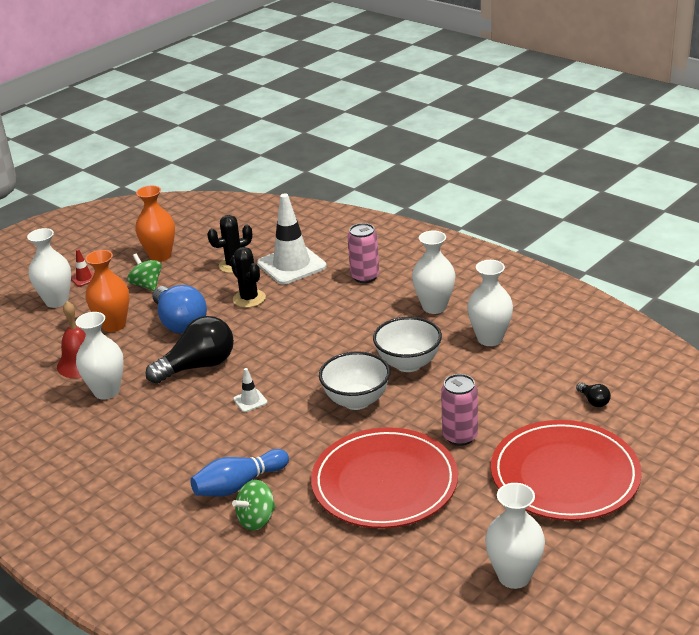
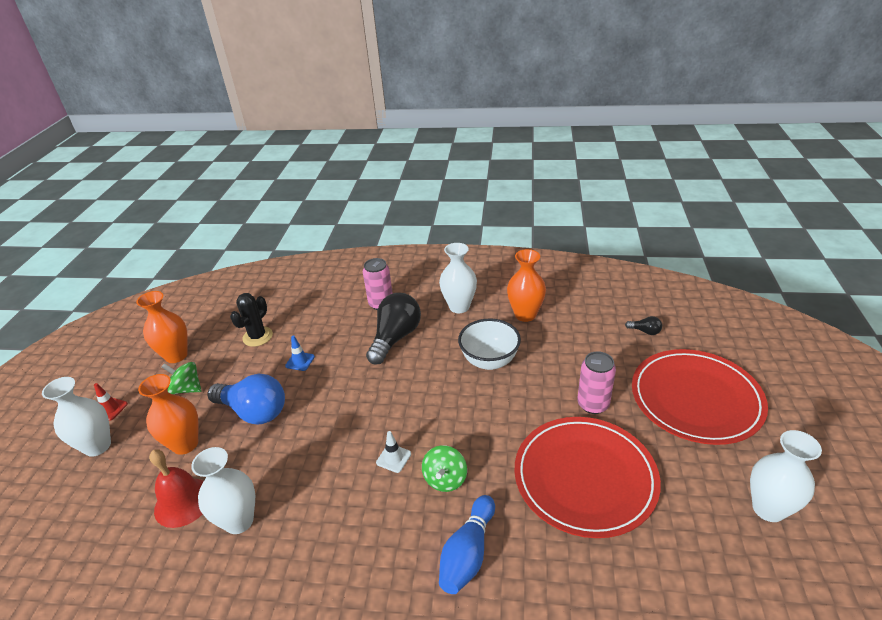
camera: 35 degrees left, 5 degrees up
(198, 366) = (312, 447): black light bulb -> black light bulb (395, 338)
(249, 299) = (300, 361): black cactus -> blue traffic cone
(257, 519) = (521, 582): green spinning top -> green spinning top (445, 479)
(291, 265) = (310, 317): white traffic cone -> none
(356, 401) = (483, 413): white bowl -> none
(490, 339) = (525, 315): white vase -> orange vase

